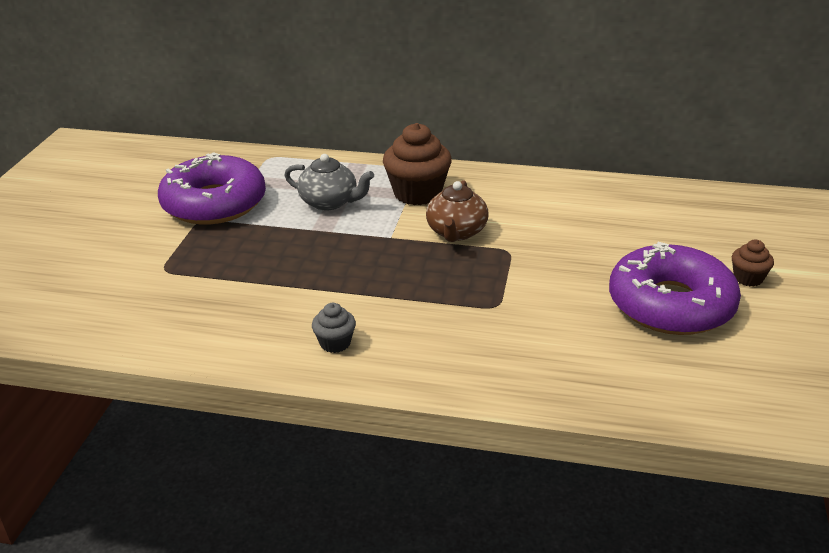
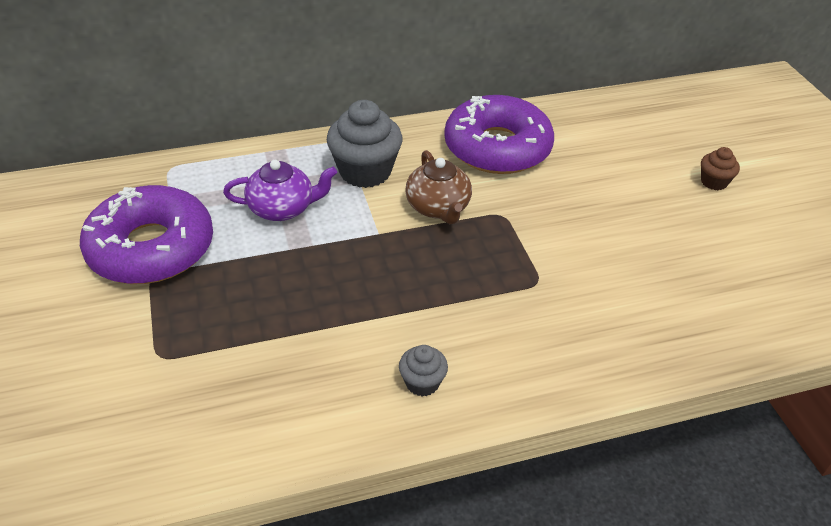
camera: 30 degrees left, 10 degrees up
(330, 202) = (283, 208): grey teapot -> purple teapot
(417, 193) = (365, 171): brown cupcake -> grey cupcake
(670, 304) = (677, 230): purple donut -> purple donut (497, 148)

